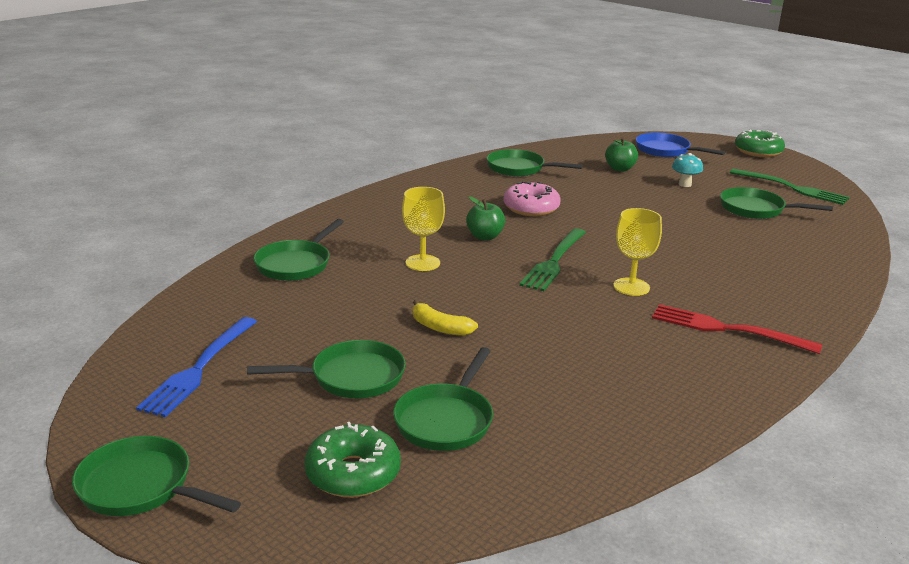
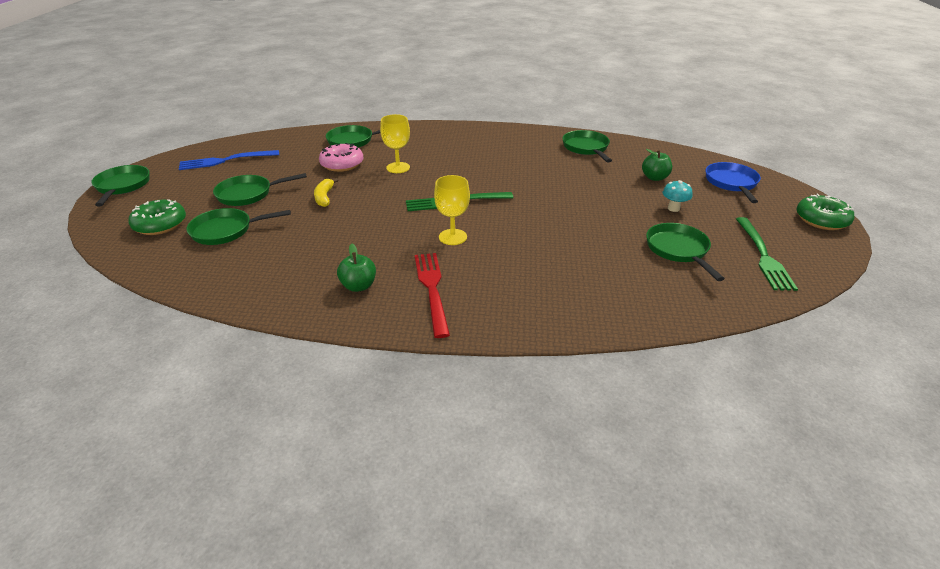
camera: 55 degrees right, 10 degrees up
(351, 377) = (248, 194): green pan -> green pan turned 120 degrees clockwise
(485, 237) = (459, 172): green apple -> green apple (358, 286)
(531, 208) = (526, 171): pink donut -> pink donut (342, 164)

